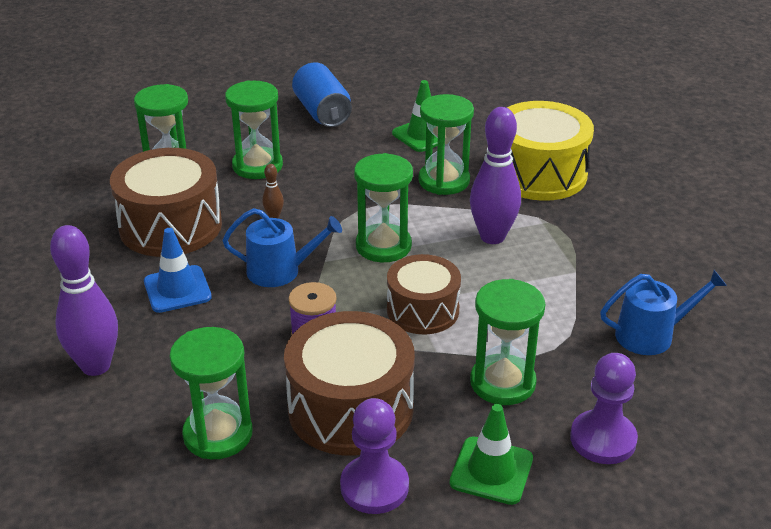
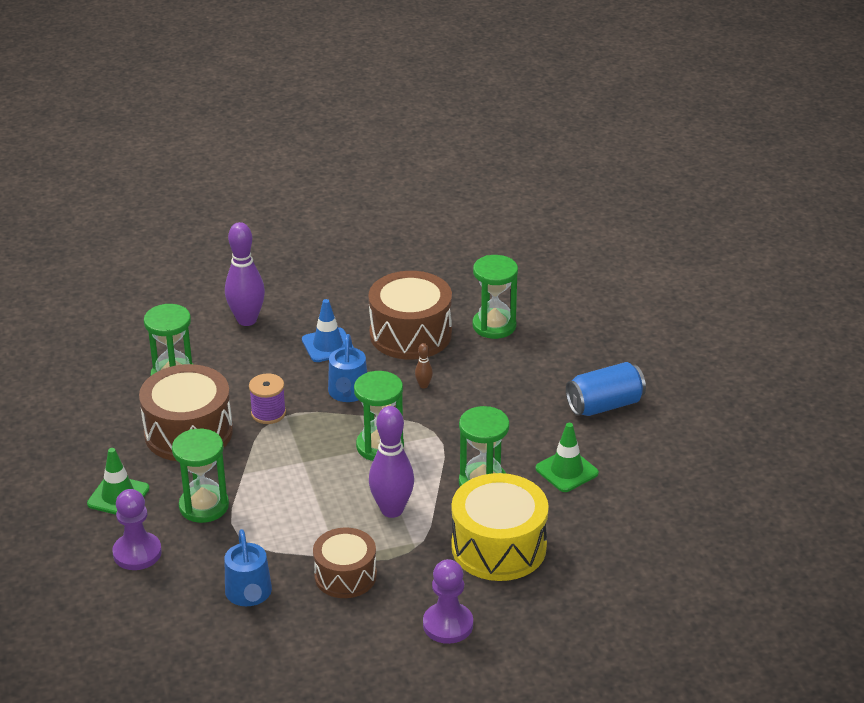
camera: 90 degrees right, 0 degrees up
(257, 166) = (503, 372): green hourglass -> none
(374, 486) = (115, 444): purple pawn -> purple pawn (448, 625)
(423, 310) = (292, 467): brown drum -> brown drum (345, 576)

